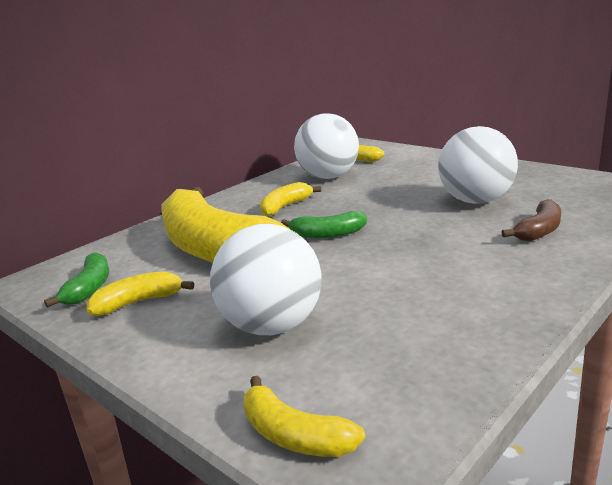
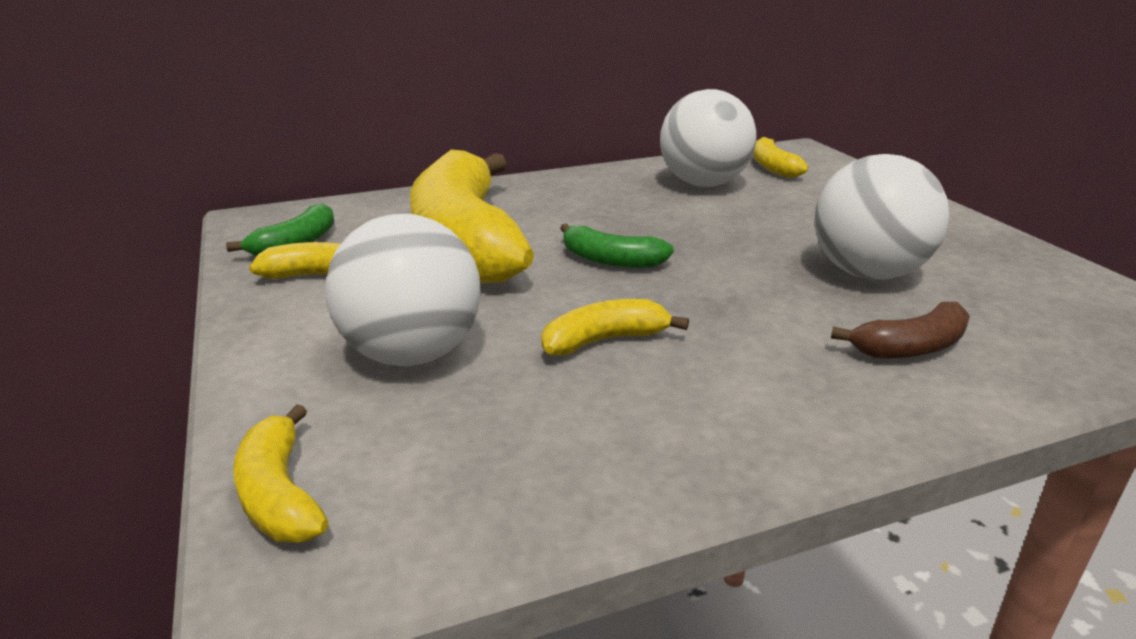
camera: 25 degrees right, 5 degrees up
(285, 207) = (604, 209): yellow banana -> yellow banana (604, 341)

